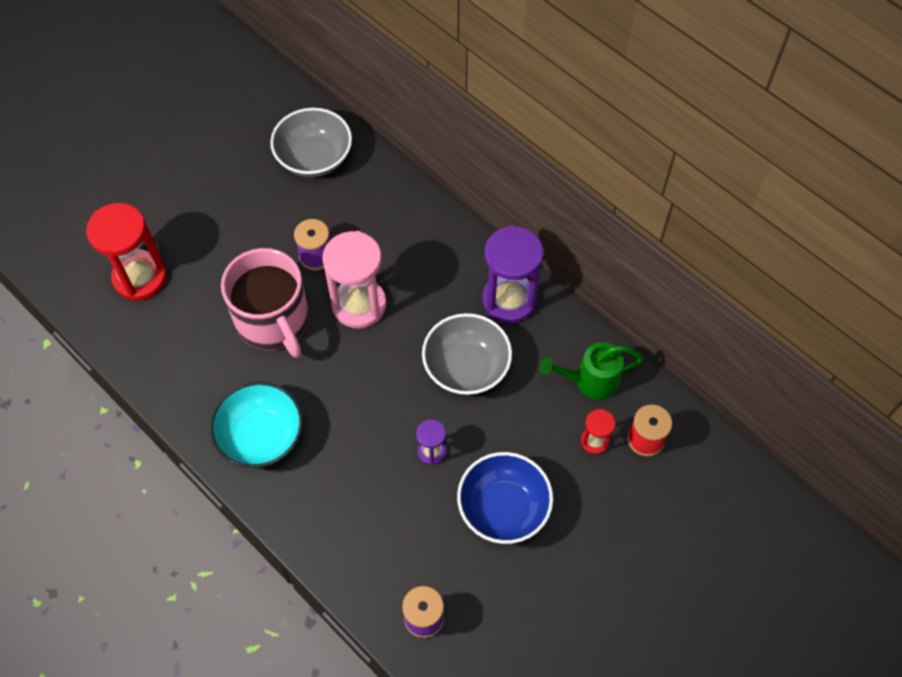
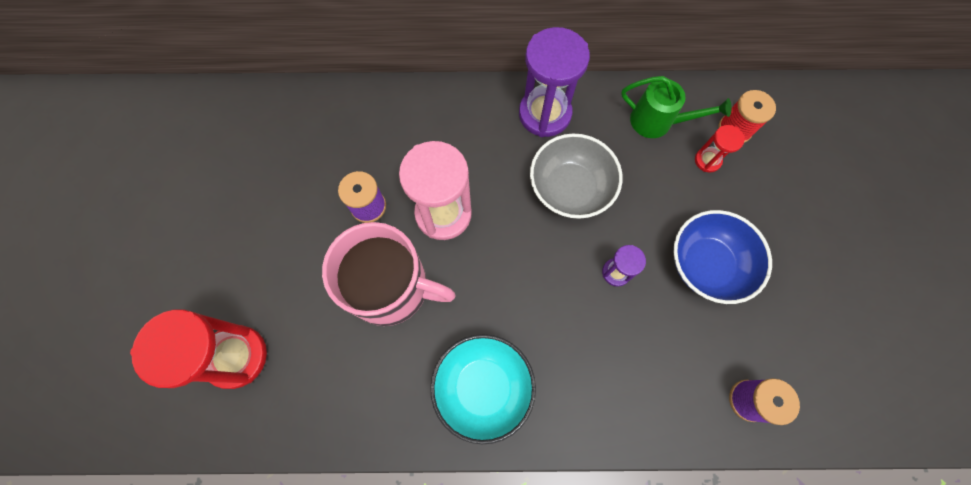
camera: 45 degrees left, 10 degrees up
(314, 158) = (283, 132): grey bowl -> none
(590, 381) = (658, 122): green watering can -> green watering can turned 105 degrees counterclockwise

